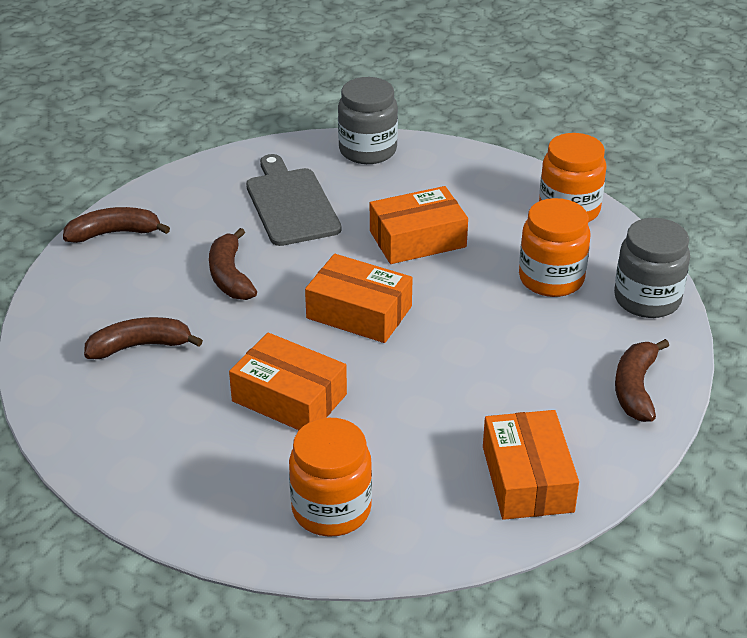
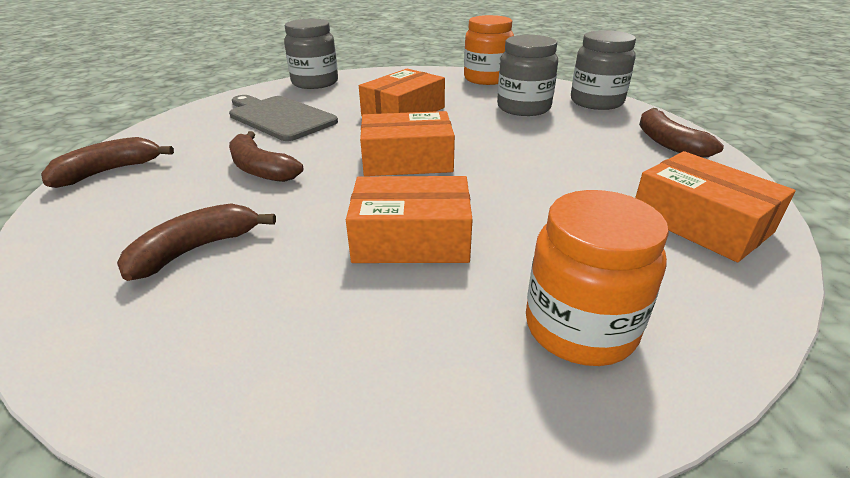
camera: 30 degrees left, 5 degrees down
(551, 279) = (523, 108): orange jar -> grey jar

